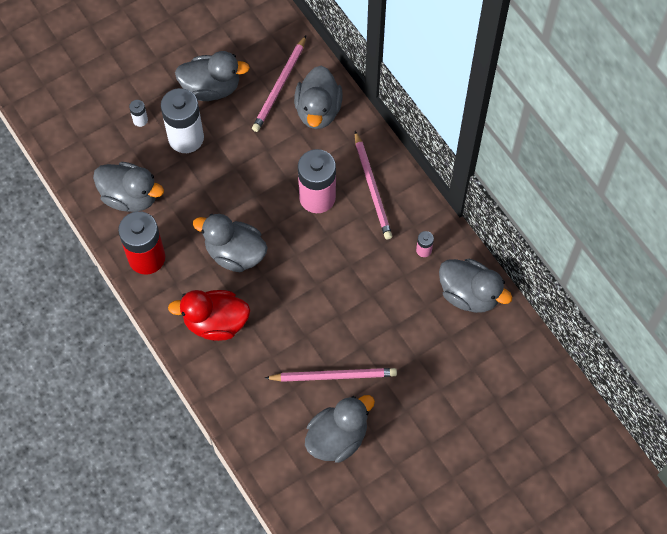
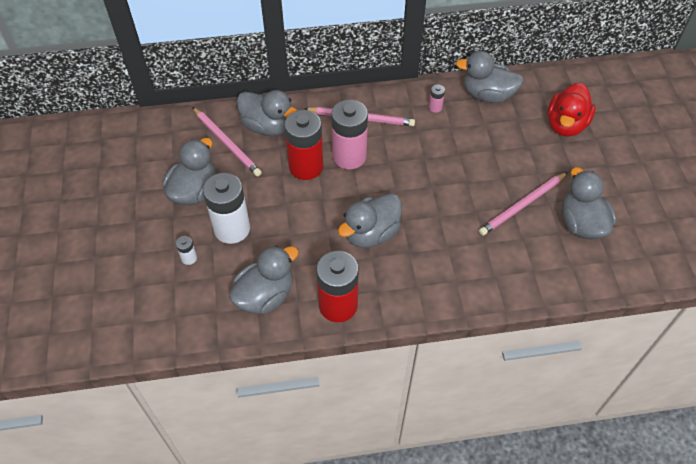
camera: 65 degrees left, 10 degrees down
(216, 323) = (433, 273): red duck -> red duck (565, 125)
(285, 165) = (306, 166): none -> red battery
(334, 376) = (522, 205): pink pencil -> pink pencil turned 150 degrees counterclockwise
(469, 294) = (487, 95): grey duck -> grey duck turned 135 degrees counterclockwise

